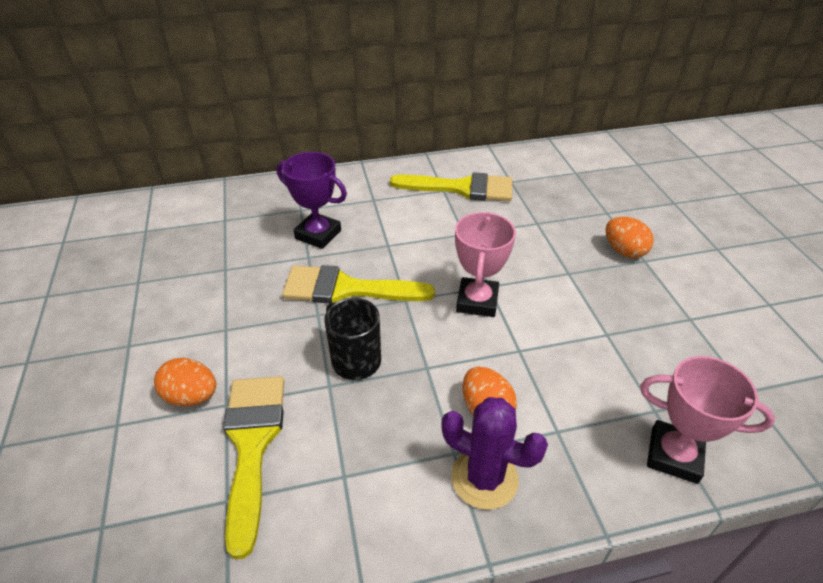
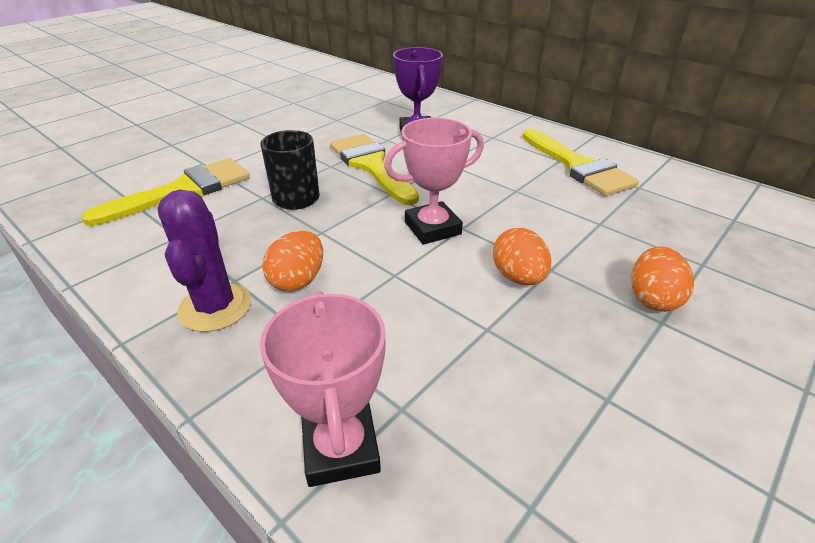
camera: 55 degrees right, 5 degrees down
(191, 396) = (210, 155): orange egg -> orange egg (518, 277)

